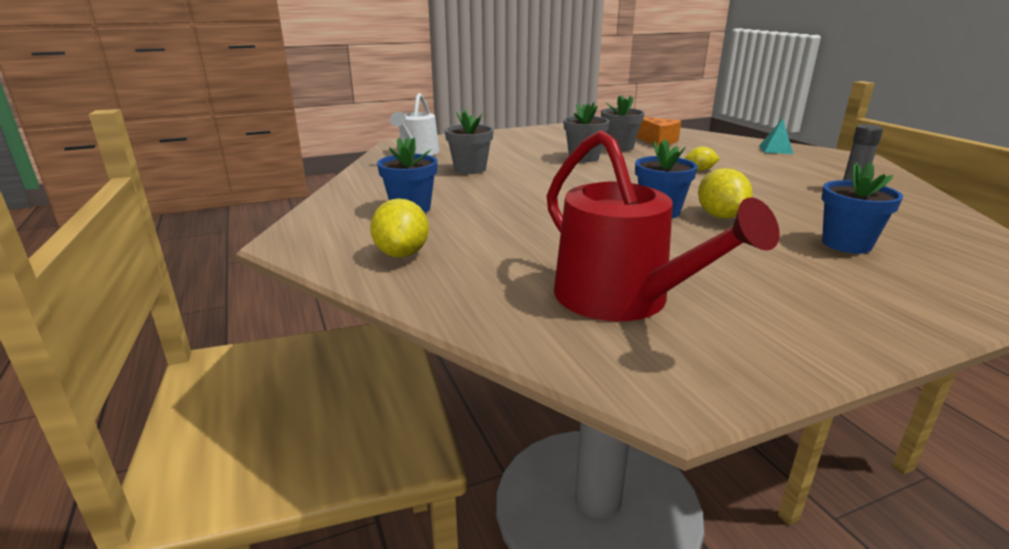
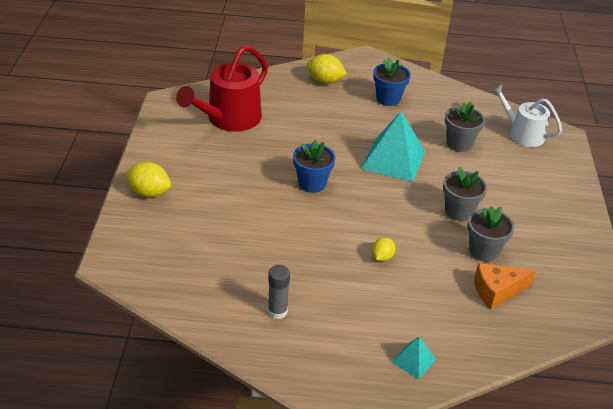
camera: 115 degrees right, 15 degrees up
(545, 187) = (393, 159): none -> turquoise pyramid
(621, 299) = (229, 119): red watering can -> red watering can turned 45 degrees counterclockwise
(720, 216) = (284, 203): yellow lemon -> yellow lemon (149, 192)
(846, 244) = (208, 223): blue flower pot -> none

